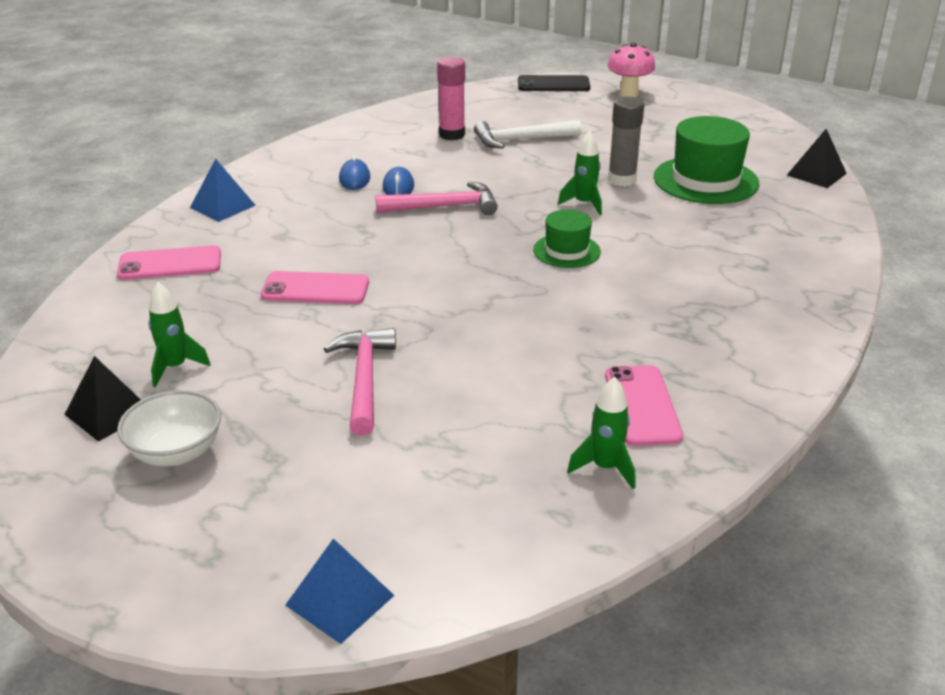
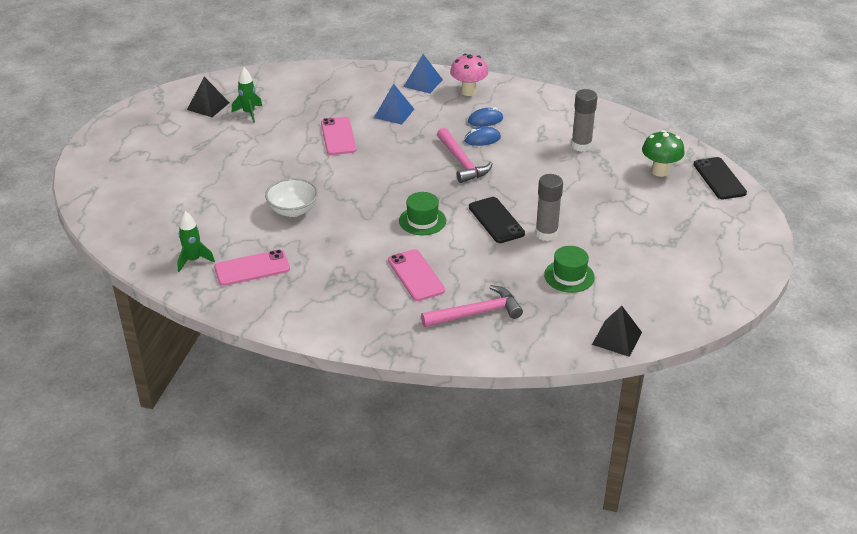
camera: 75 degrees right, 5 degrees up
(170, 264) = (347, 84): pink phone -> pink phone (416, 275)
(176, 452) = (182, 131): white bowl -> white bowl (293, 210)
(339, 600) = (92, 197): blue pyramid -> blue pyramid (394, 113)
(364, 379) = (253, 171): pink hammer -> pink hammer (476, 313)
(452, 135) = (581, 146): pink glue stick -> grey glue stick
(521, 140) = (591, 178): white hammer -> none
(526, 106) = (659, 171): none -> green mushroom
(584, 204) = (496, 220): green rocket -> black phone
(628, 94) = (728, 221): pink mushroom -> pink mushroom (468, 91)
(705, 180) = (569, 276): green hat -> green hat, size x0.58

